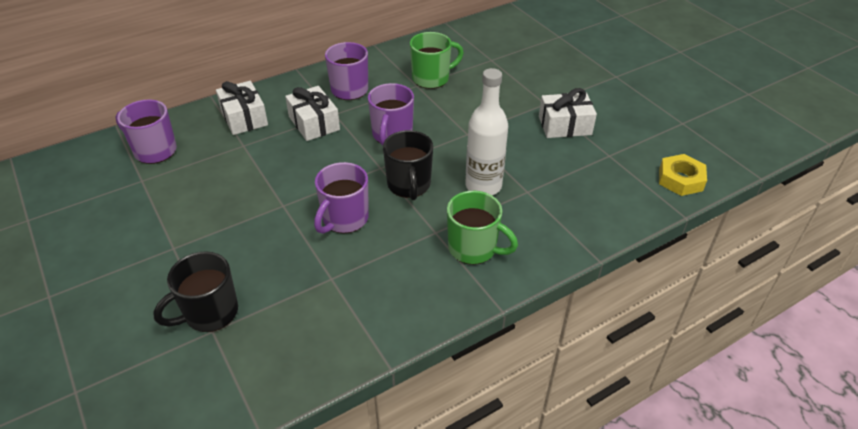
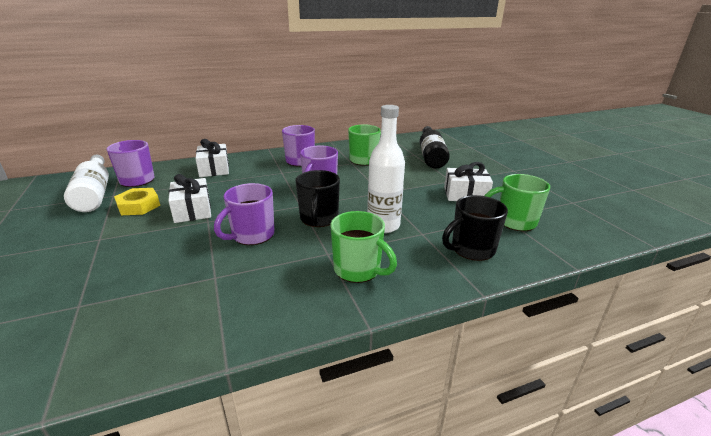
camera: 10 degrees right, 15 degrees down
(115, 180) = (94, 193): none -> white bottle
(210, 313) = (88, 290): black mug -> black mug (471, 249)
(314, 123) = (263, 176): white gift -> white gift (192, 210)
(513, 60) = (431, 155): none -> black bottle
(622, 161) = (514, 222): none -> green mug
(680, 179) = (571, 240): yellow nut -> yellow nut (139, 206)

